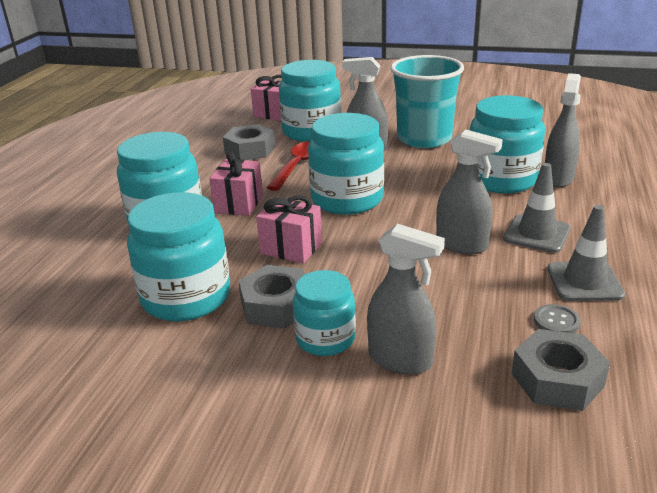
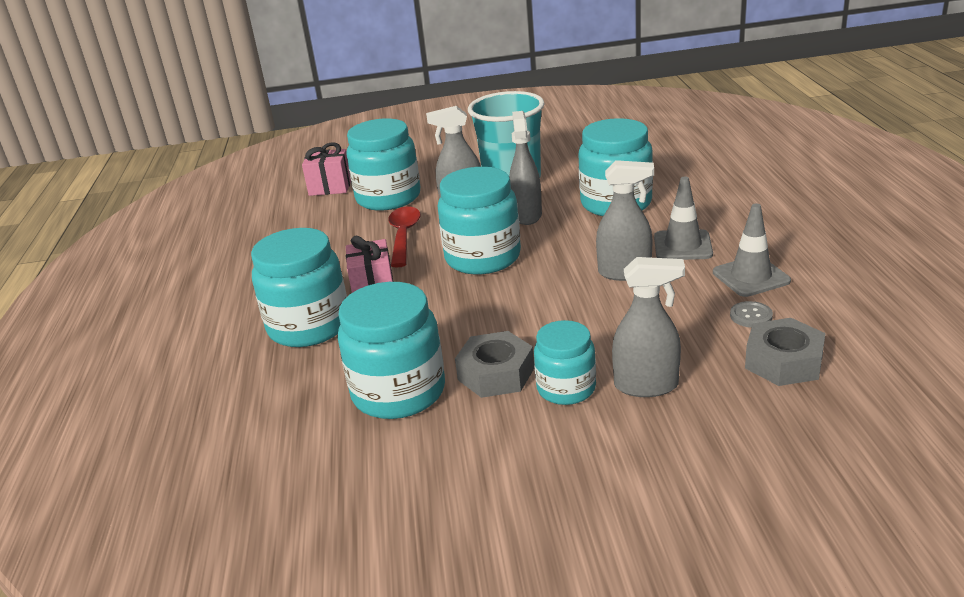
camera: 20 degrees left, 0 degrees up
(250, 150) = (336, 232): grey nut -> none
(291, 248) = (465, 318): pink gift -> none
(558, 178) = (665, 190): grey spray bottle -> grey spray bottle (527, 215)

